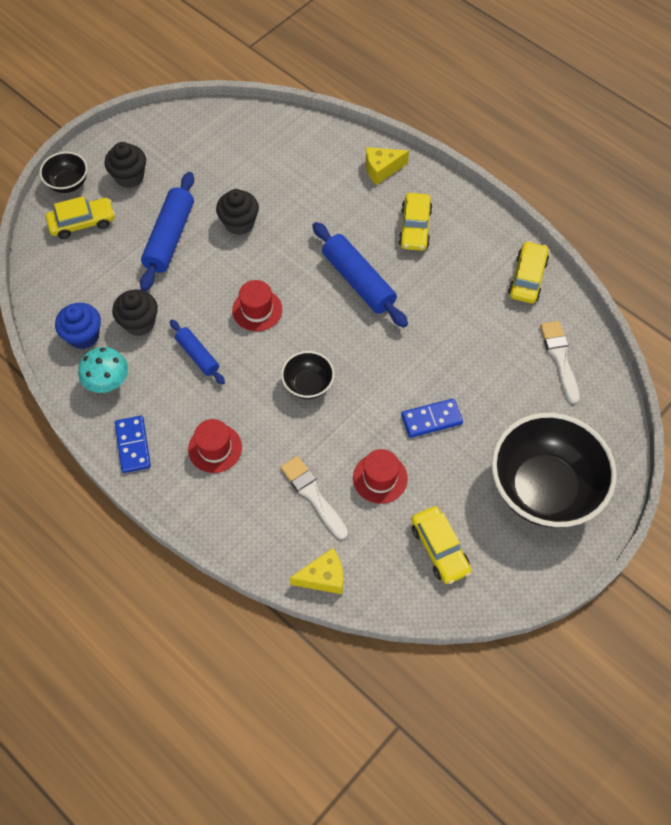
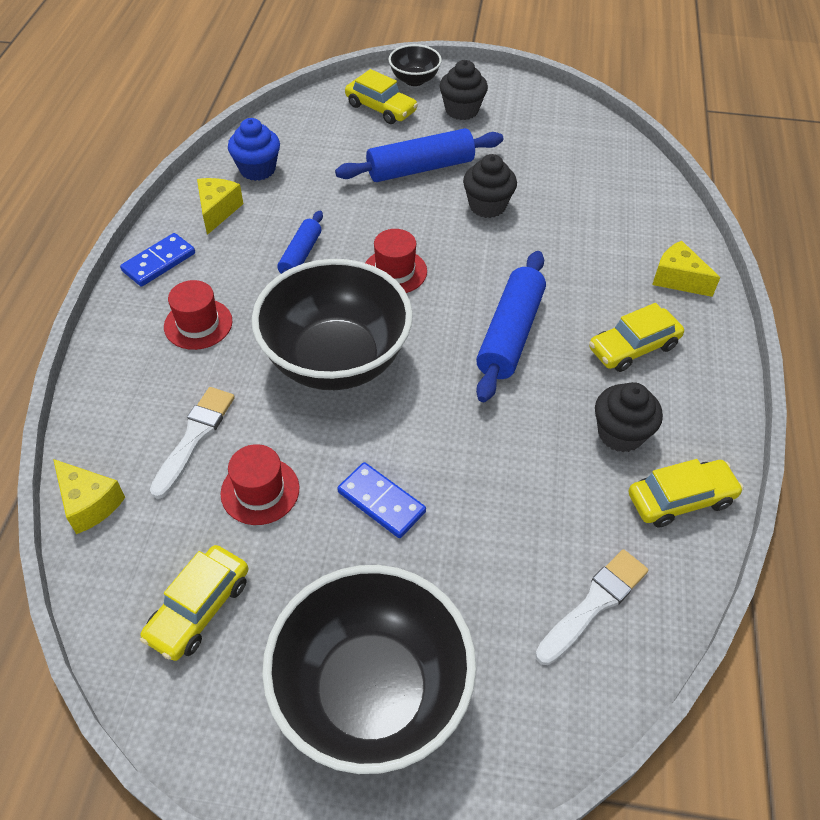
camera: 55 degrees right, 10 degrees down
(108, 383) = (217, 211): turquoise mushroom -> yellow cheese
(139, 323) = (303, 197): black cupcake -> black cupcake (620, 434)
(308, 385) = (336, 360): black bowl -> black bowl, size x2.15

